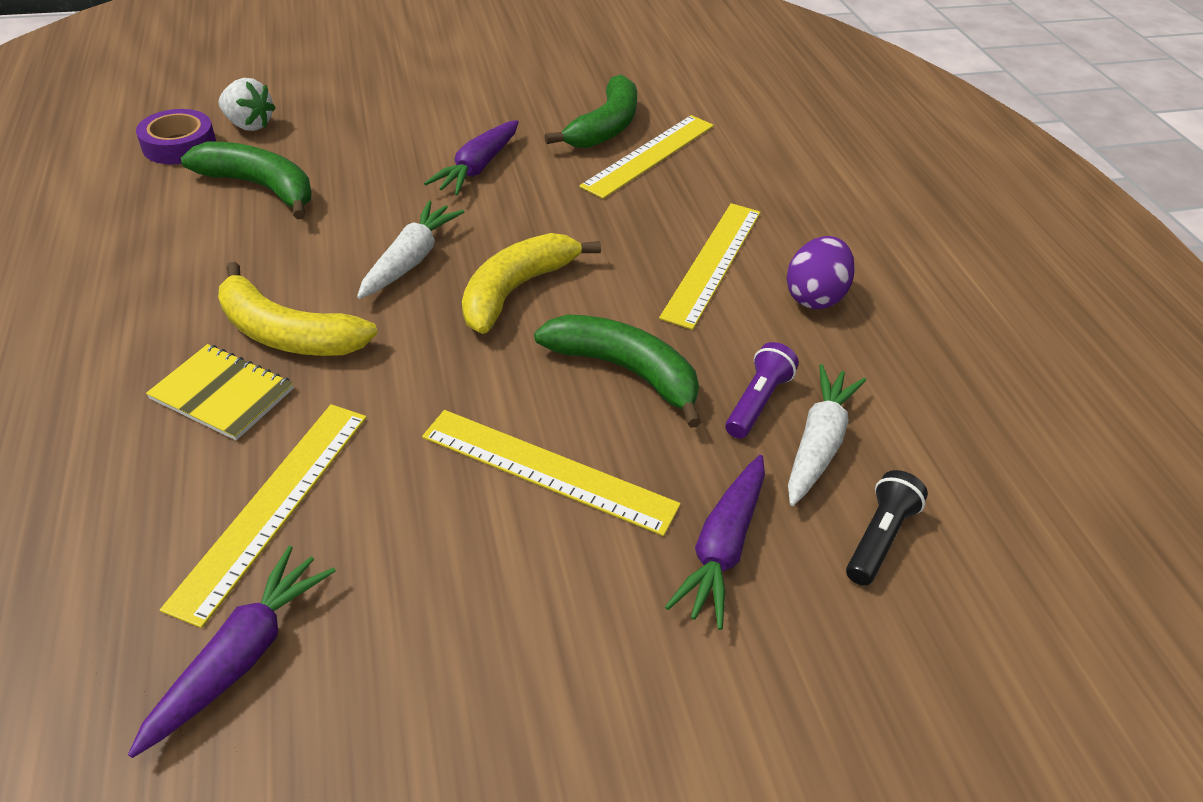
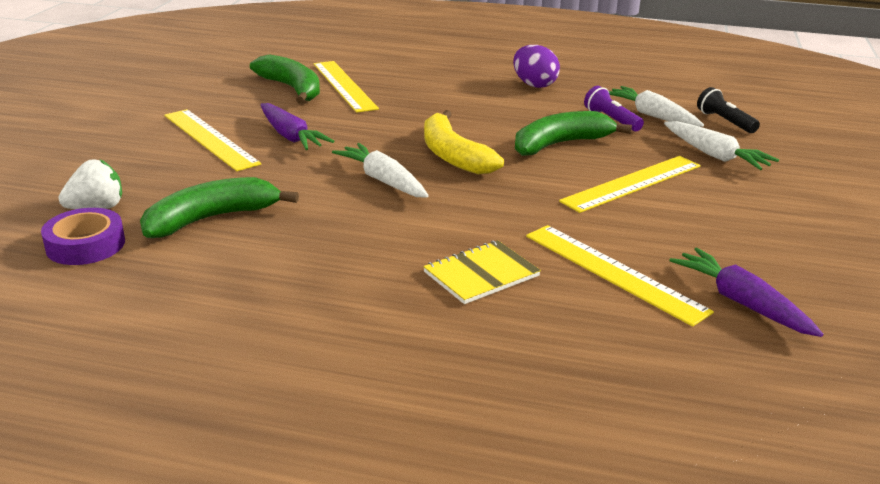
camera: 60 degrees left, 15 degrees down
(287, 334) = (430, 239): yellow banana -> none
(712, 262) = (478, 98): yellow ruler -> yellow ruler (210, 139)
(722, 548) = (715, 155): purple carrot -> white carrot

